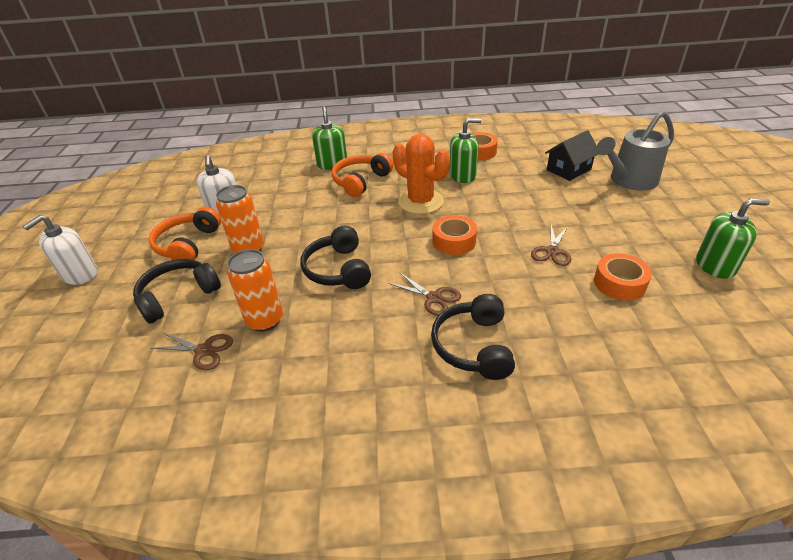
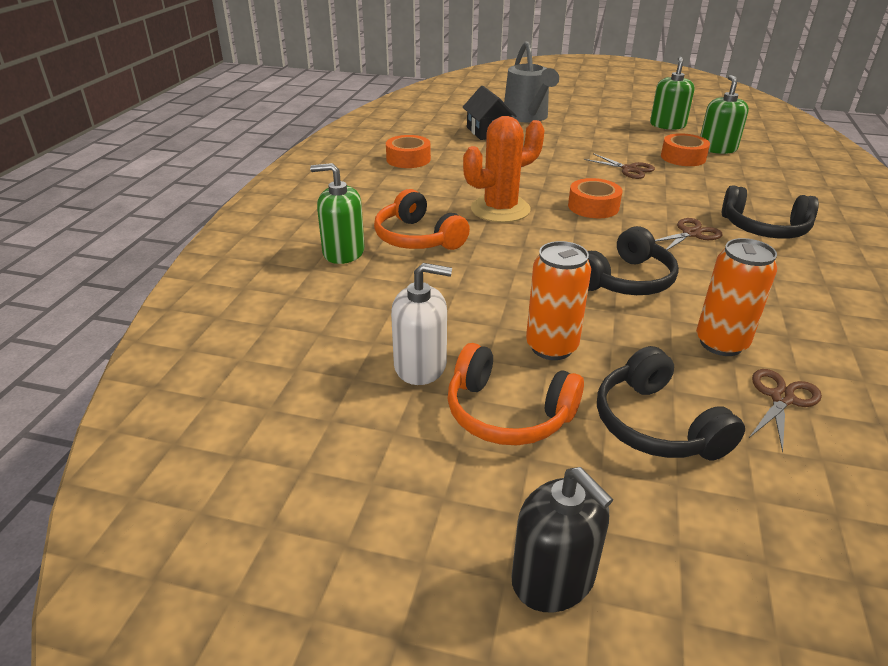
camera: 75 degrees left, 5 degrees down
(80, 274) = (553, 578): white soap dispenser -> black soap dispenser
(338, 269) = (625, 280): black headphones -> black headphones turned 45 degrees counterclockwise
(462, 175) = (457, 177): green soap dispenser -> green soap dispenser (717, 148)

